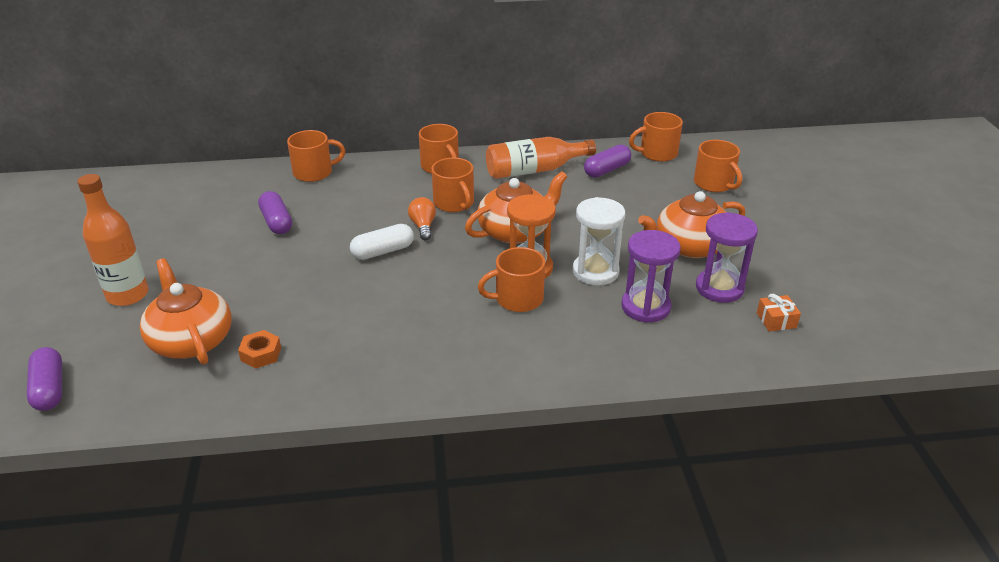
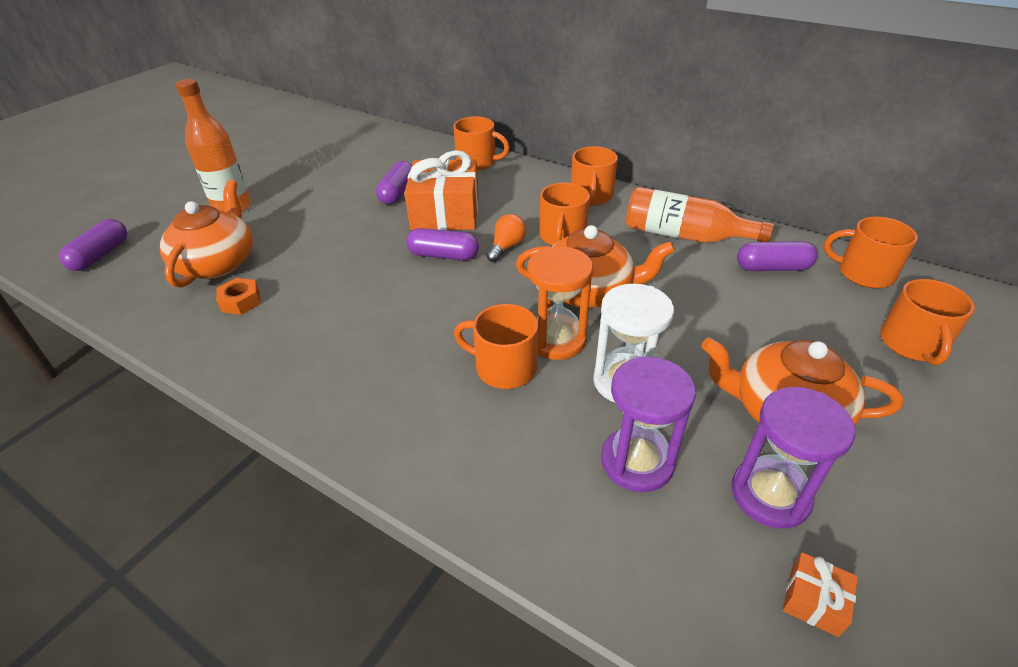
camera: 40 degrees right, 5 degrees up
(341, 221) = (445, 212): none -> orange gift
(383, 251) = (443, 255): white capsule -> purple capsule

